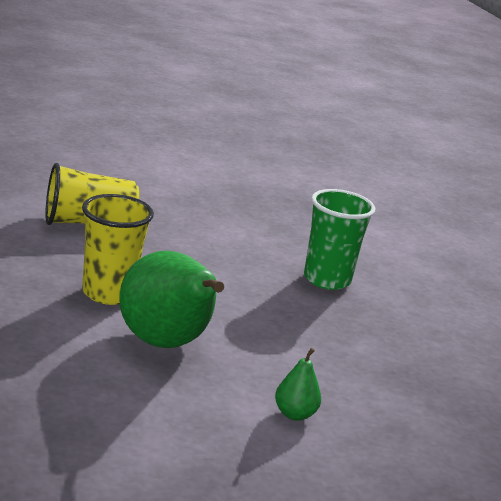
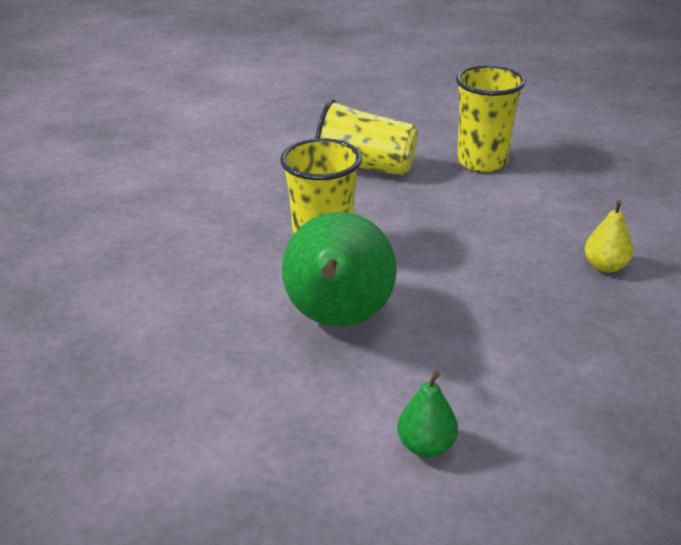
camera: 35 degrees right, 10 degrees up
(182, 211) = (482, 161): none -> yellow cup
(327, 279) = (605, 266): green cup -> yellow pear

